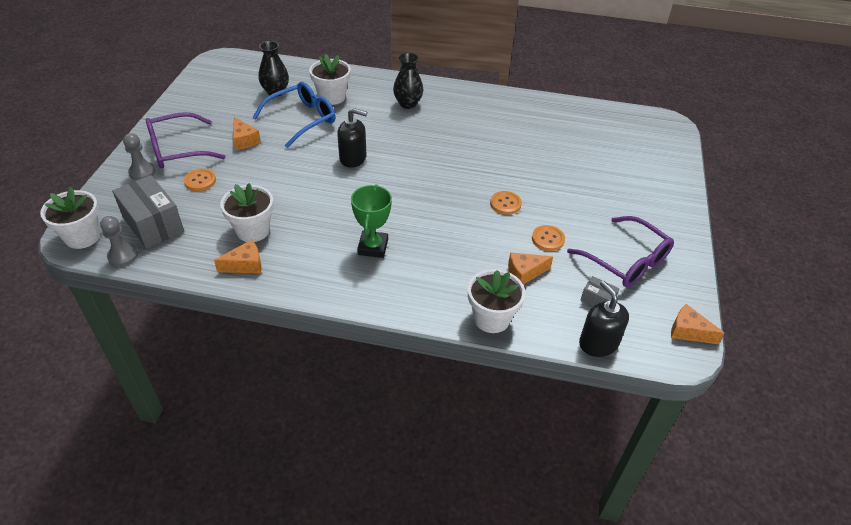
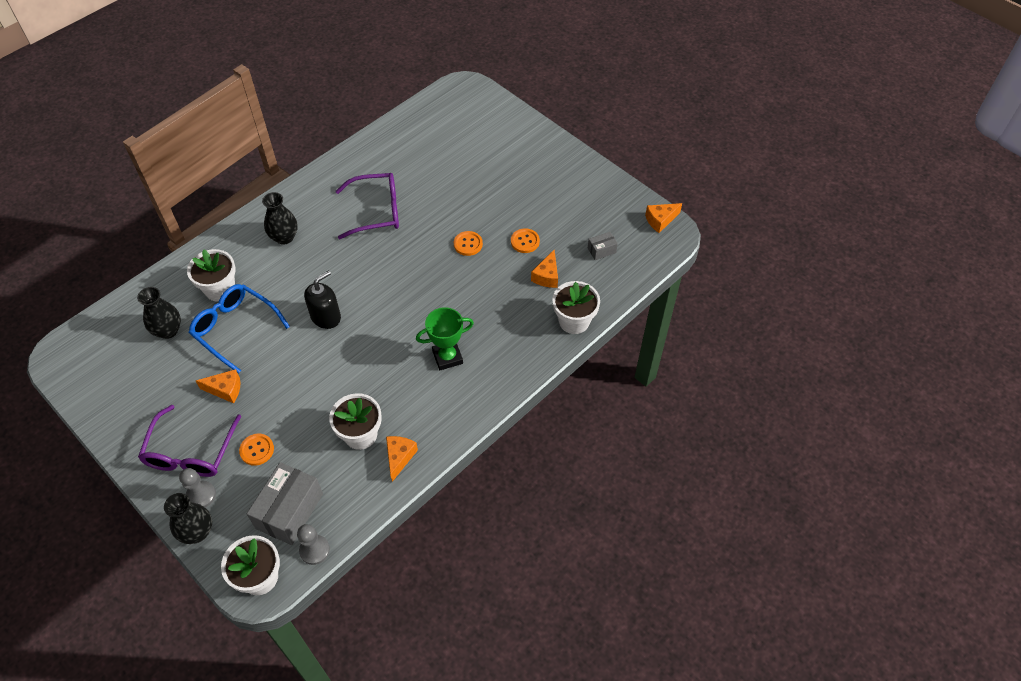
camera: 55 degrees left, 10 degrees up
(108, 185) = (197, 532): none -> black vase
(153, 224) = (289, 511): grey box -> grey box turned 60 degrees counterclockwise
(303, 119) = (234, 328): blue glasses -> blue glasses turned 45 degrees counterclockwise
(373, 247) = (447, 357): green trophy -> green trophy turned 60 degrees counterclockwise
(598, 343) = (636, 274): black soap dispenser -> none
(627, 262) = (580, 210): purple glasses -> purple glasses (378, 211)

